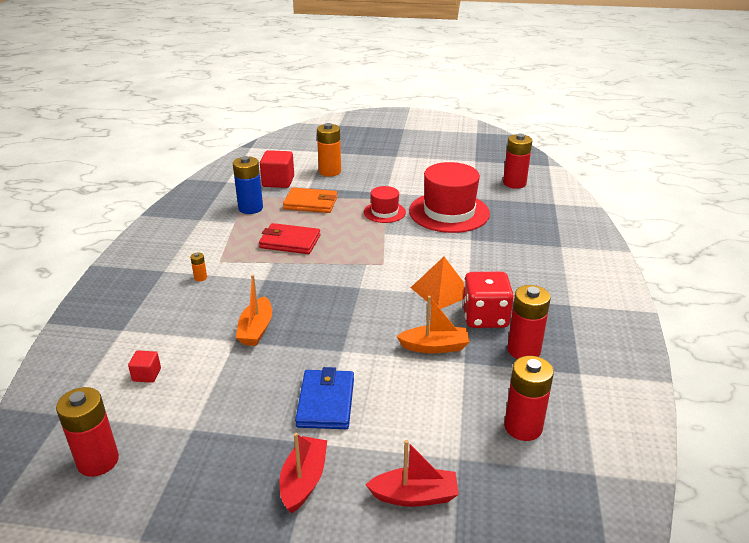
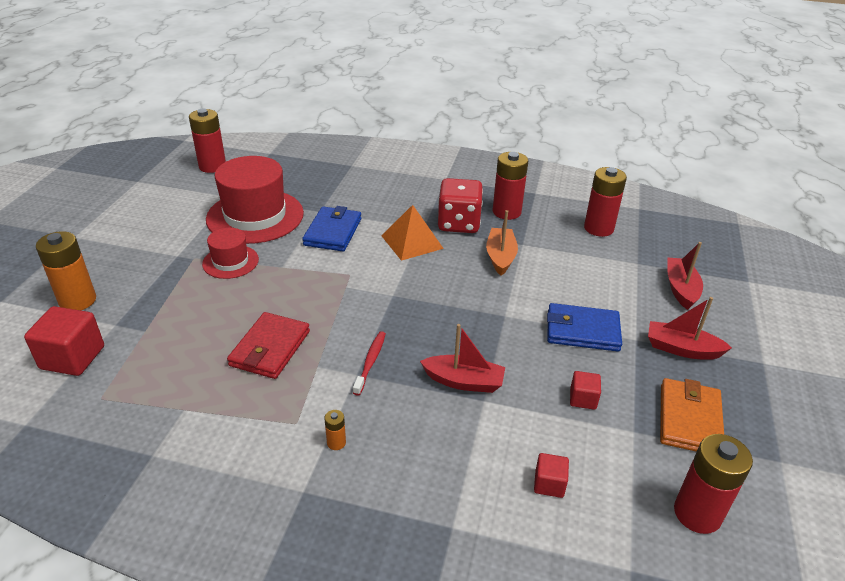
camera: 85 degrees left, 5 degrees up
(233, 398) = (583, 399): none -> red cube
(250, 208) = (147, 390): blue battery -> none
(256, 329) = (464, 381): orange boat -> red boat
(277, 284) = (370, 362): none -> red toothbrush
(311, 203) = (169, 324): orange wallet -> orange wallet (689, 419)
(441, 249) = (333, 232): none -> blue wallet

